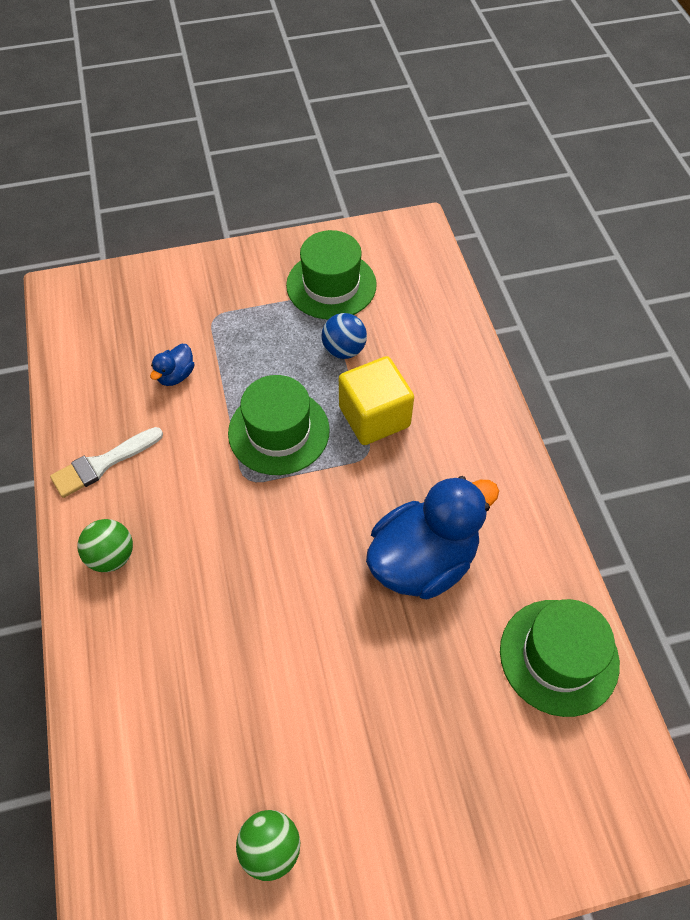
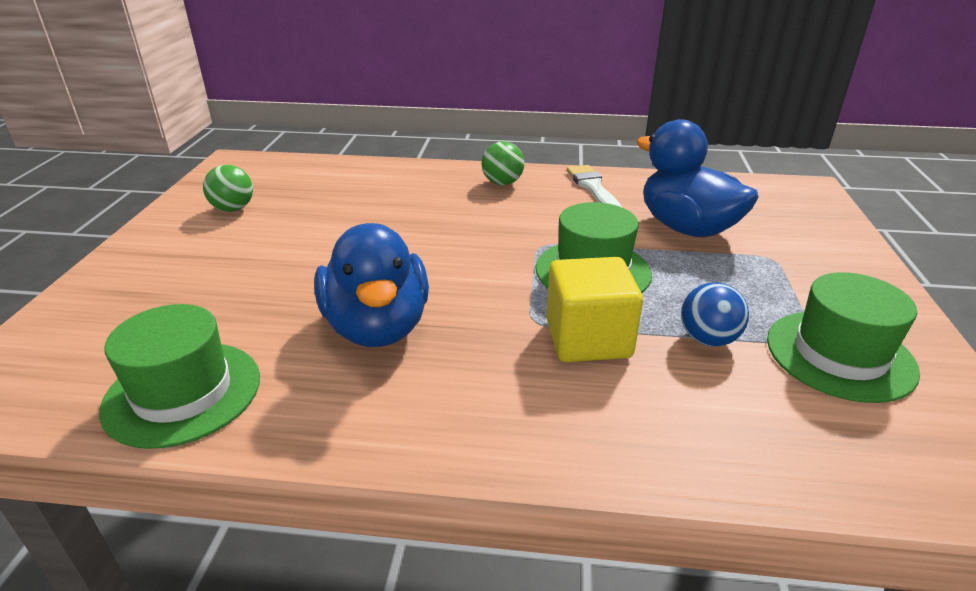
camera: 110 degrees right, 25 degrees down
(176, 375) = (687, 228): blue duck -> blue duck, size x2.31

